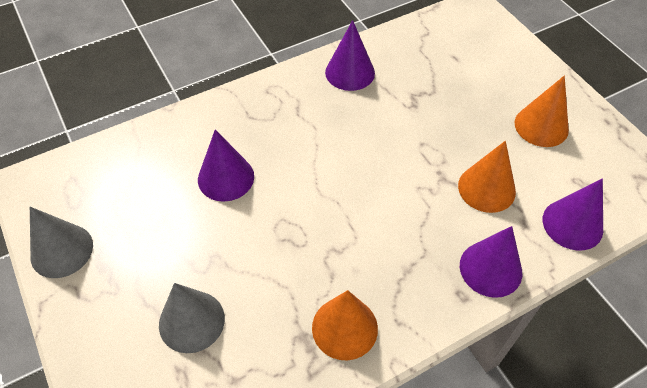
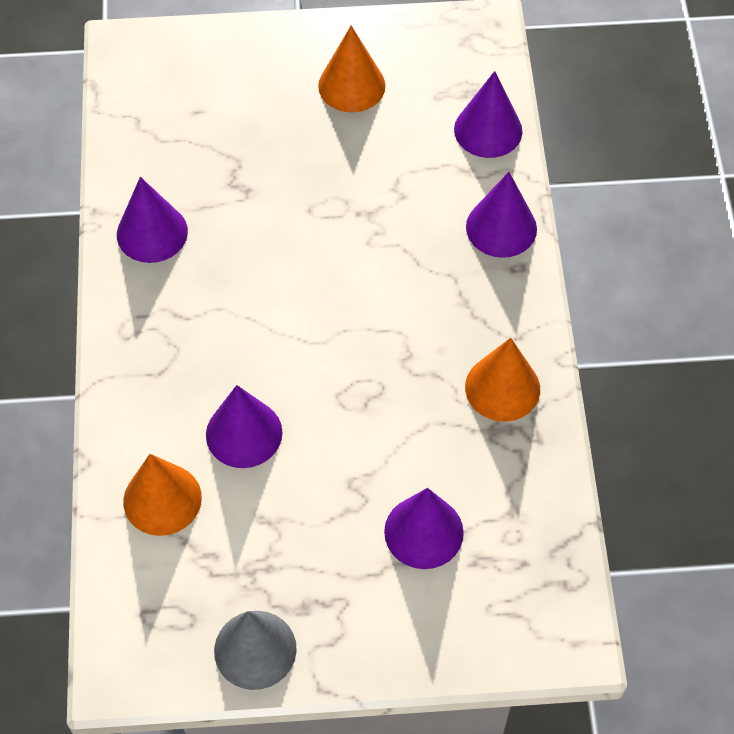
camera: 65 degrees left, 5 degrees up
(191, 321) = (423, 532): grey cone -> purple cone
(486, 188) = (404, 180): orange cone -> orange cone (162, 499)

